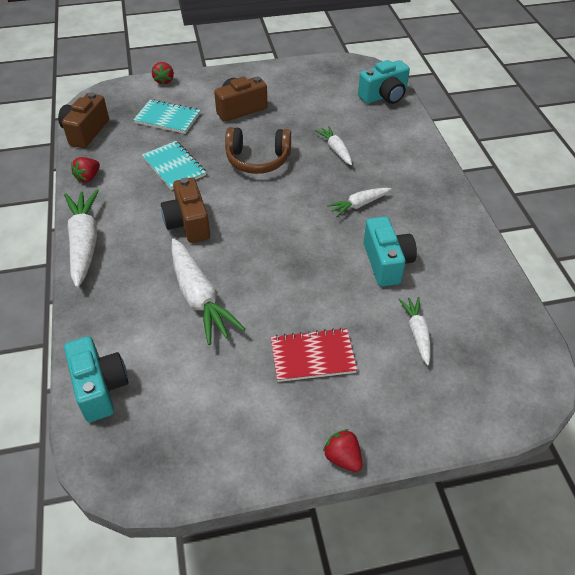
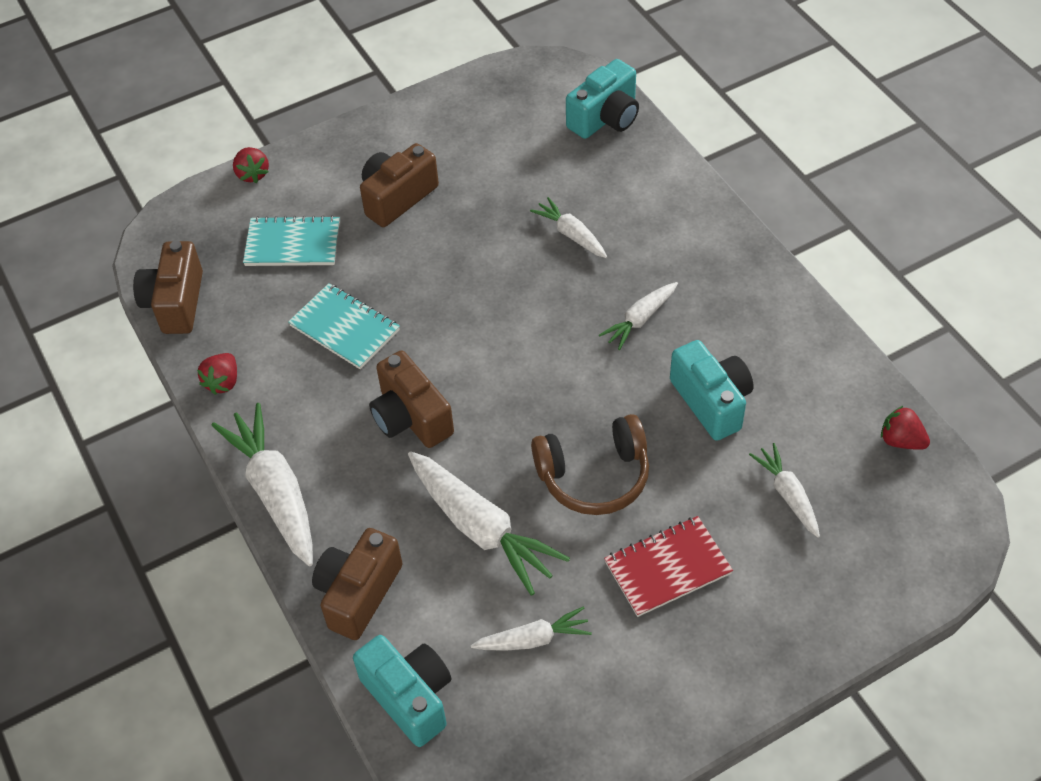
camera: 15 degrees left, 5 degrees up
(102, 314) = (358, 593): none -> brown camera
(200, 375) = (533, 639): none -> white carrot
(258, 160) = (464, 282): brown headphones -> brown headphones (594, 476)
(343, 458) = (757, 690): red strawberry -> red strawberry (901, 440)

